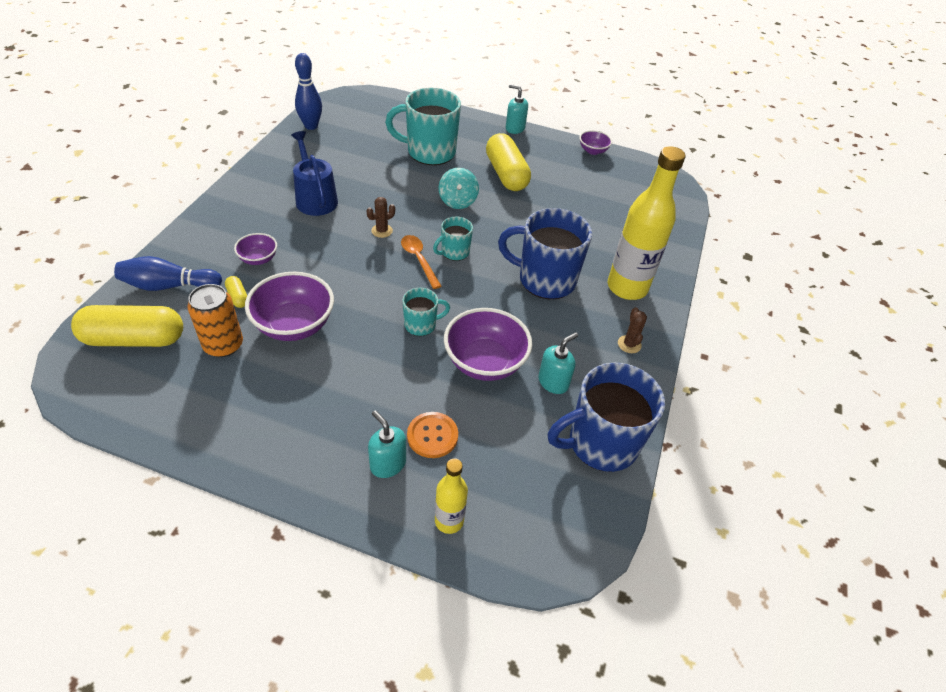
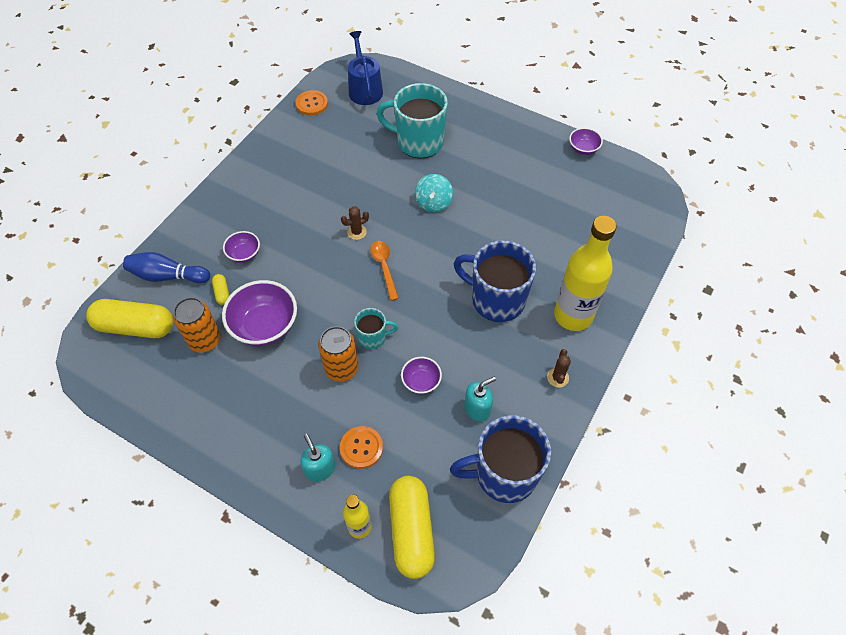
camera: 15 degrees right, 10 degrees up
(311, 126) = (312, 104): blue bowling pin -> orange button
(315, 199) = (302, 191): blue watering can -> blue watering can (364, 89)
(392, 358) = (341, 368): none -> orange can
(454, 252) = (418, 261): turquoise mug -> none
(485, 362) = (421, 381): purple bowl -> purple bowl, size x0.53
(506, 174) = (487, 173): yellow capsule -> yellow capsule (411, 530)
(514, 128) = (509, 116): turquoise soap dispenser -> none

